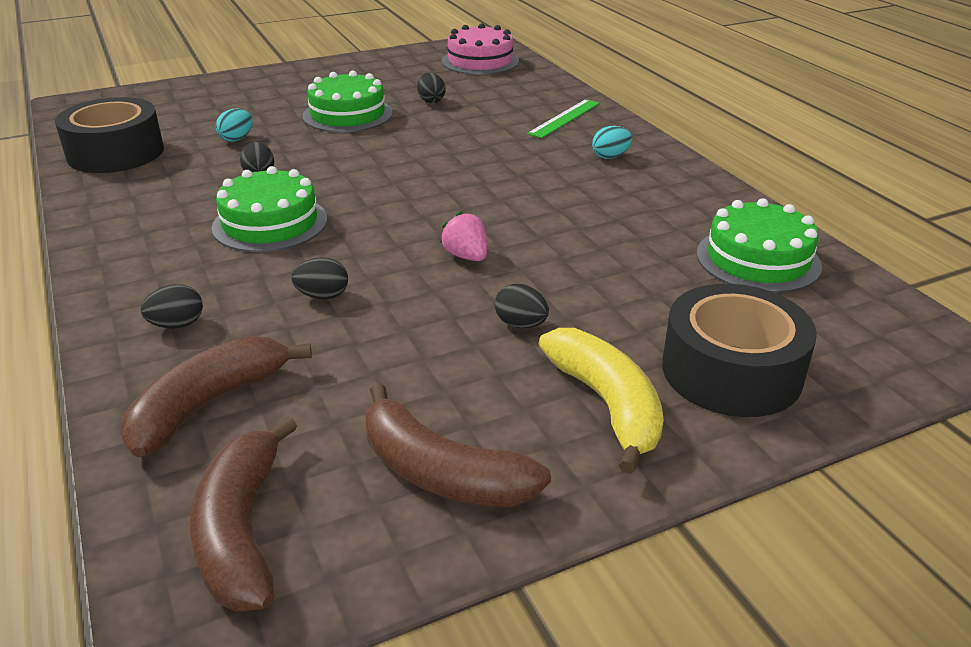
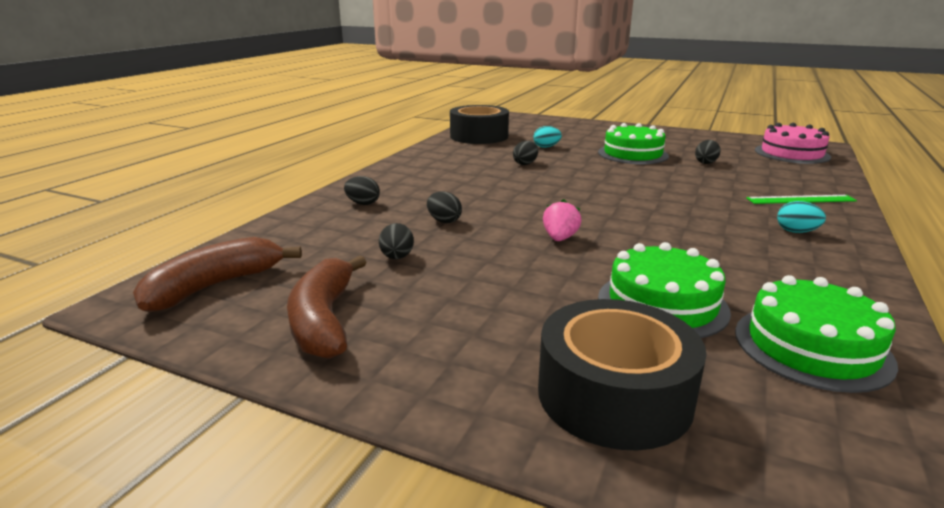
camera: 50 degrees right, 10 degrees down
(208, 405) = (308, 236): brown banana -> none
(270, 223) = (486, 183): green cake -> green cake (662, 304)
(521, 324) = (518, 284): black egg -> black egg (397, 257)
(607, 405) = (477, 352): yellow banana -> none

